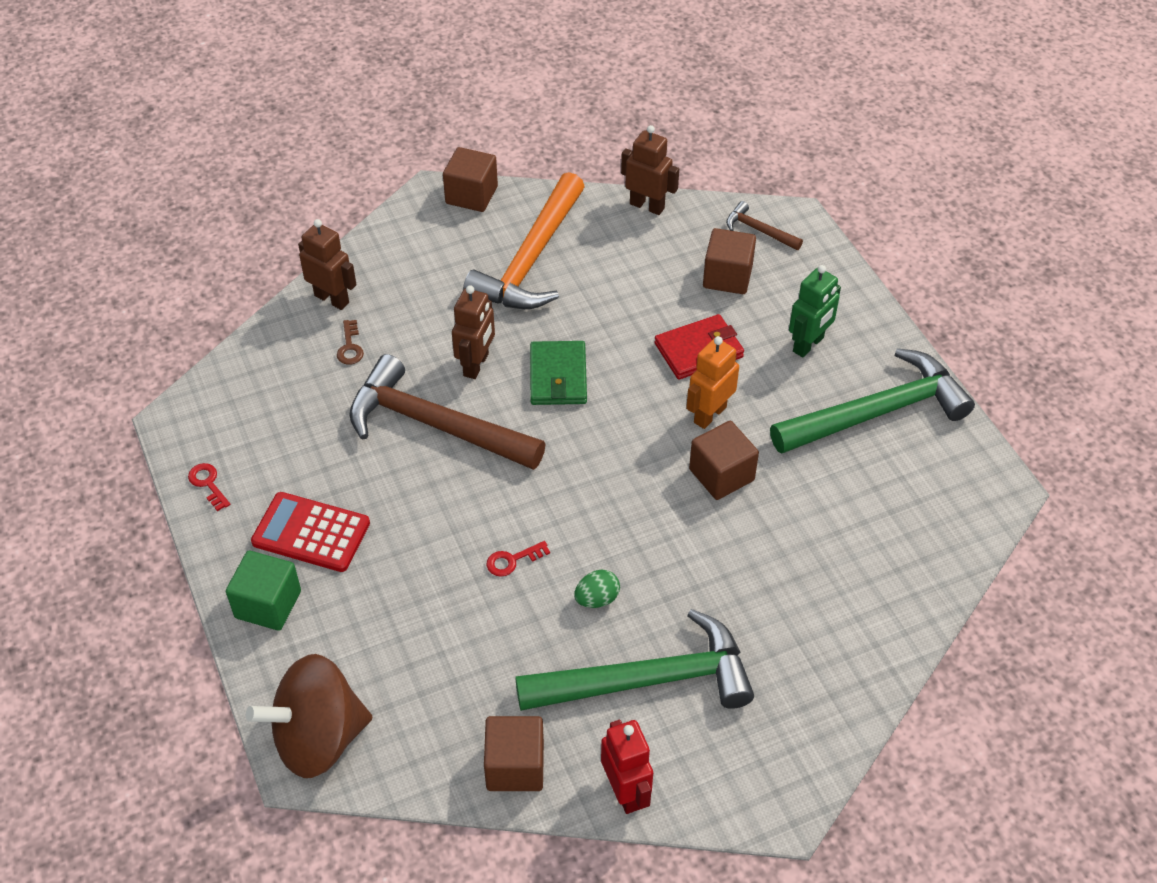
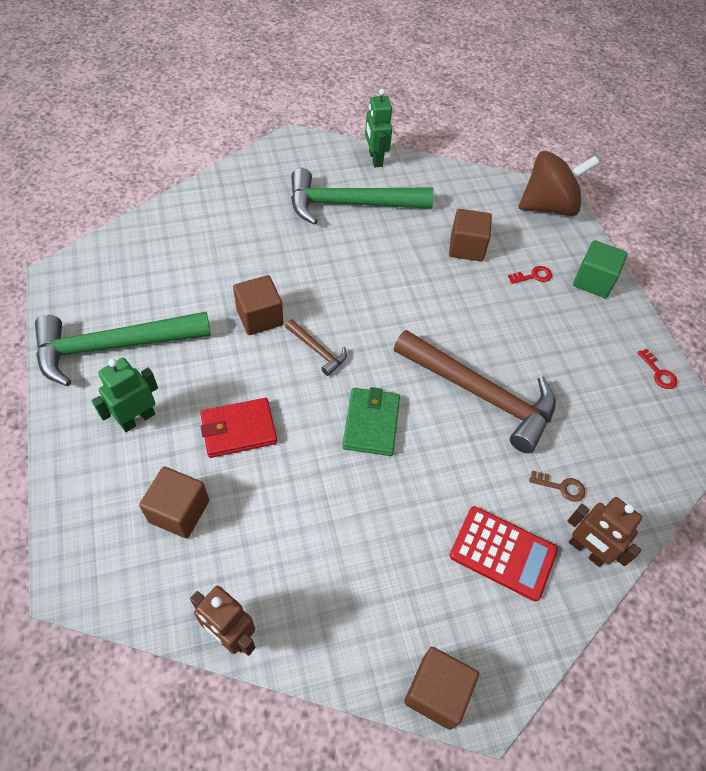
camera: 175 degrees left, 5 degrees up
(311, 533) = (571, 323): red calculator -> red calculator (503, 553)
(350, 347) = (561, 487): brown key -> brown key turned 105 degrees clockwise
(476, 365) = (443, 447): brown robot -> none
(513, 560) = (426, 282): red key -> red key (533, 276)
(515, 766) = (435, 178): brown cube -> brown cube (466, 247)
(531, 259) = (377, 570): orange hammer -> none
(597, 599) = (372, 251): green egg -> none
(625, 792) = (375, 159): red robot -> green robot
(709, 414) = (251, 367): orange robot -> none
(759, 230) = (119, 571): brown hammer -> brown hammer (317, 350)

